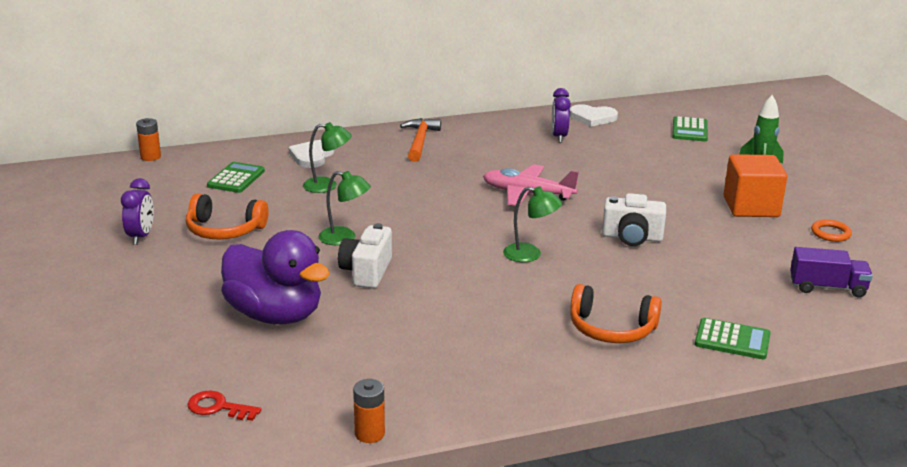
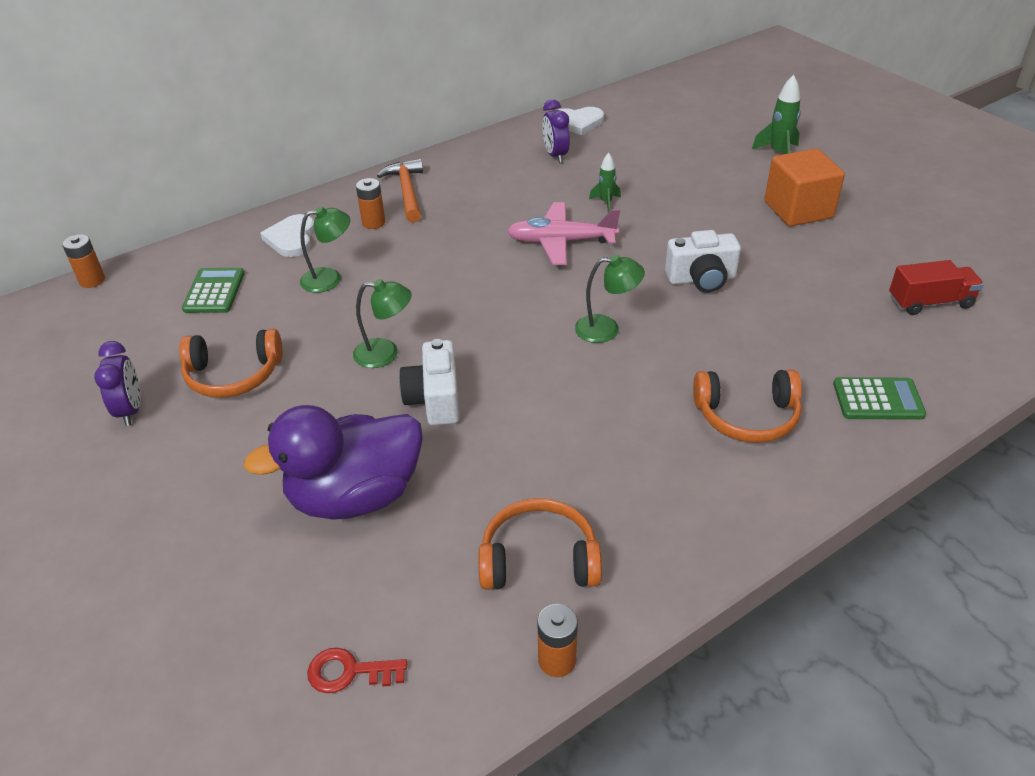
camera: 15 degrees left, 15 degrees up
(275, 315) = (355, 496): purple duck -> purple duck turned 135 degrees clockwise
(381, 157) = (373, 223): none -> orange battery
(390, 377) = (539, 559): none -> orange headphones
(582, 174) = (606, 202): none -> green rocket
(689, 130) = (684, 120): green calculator -> none
(827, 288) = (930, 302): purple truck -> red truck
(830, 233) = (893, 228): orange ring -> none

